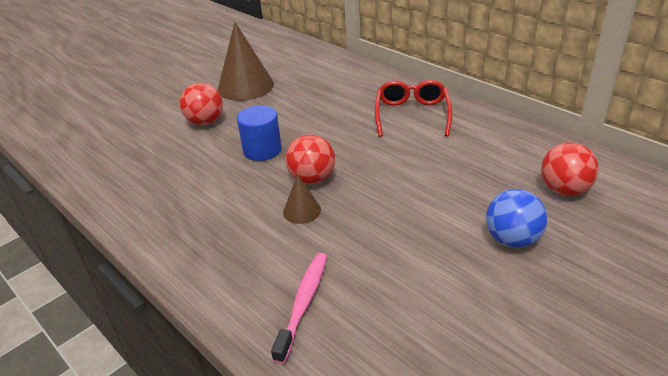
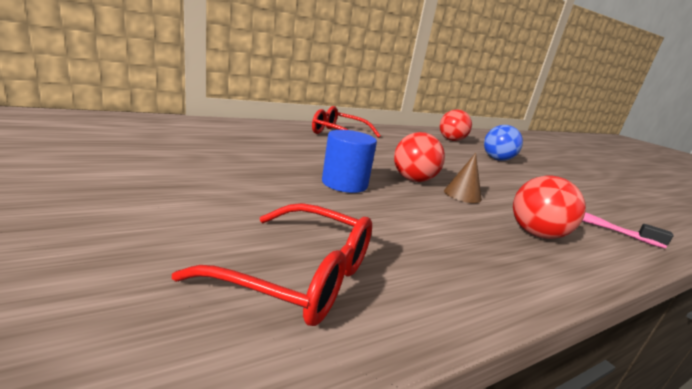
camera: 80 degrees left, 15 degrees down
(128, 165) = (298, 275): none -> red glasses
(205, 122) = (234, 193): red ball -> red ball (536, 234)
(245, 86) = (175, 155): brown cone -> none

